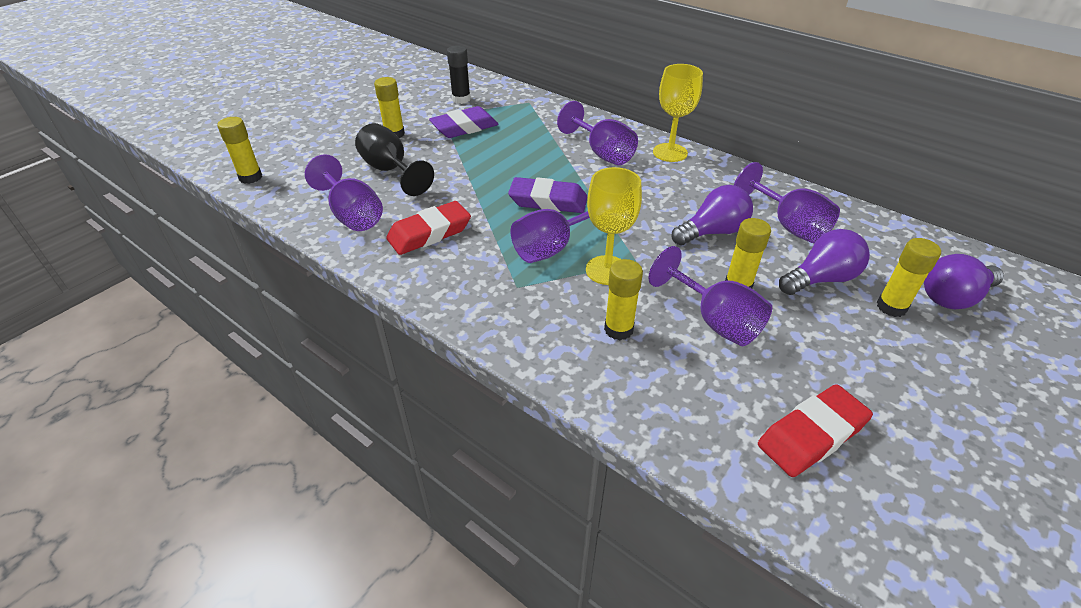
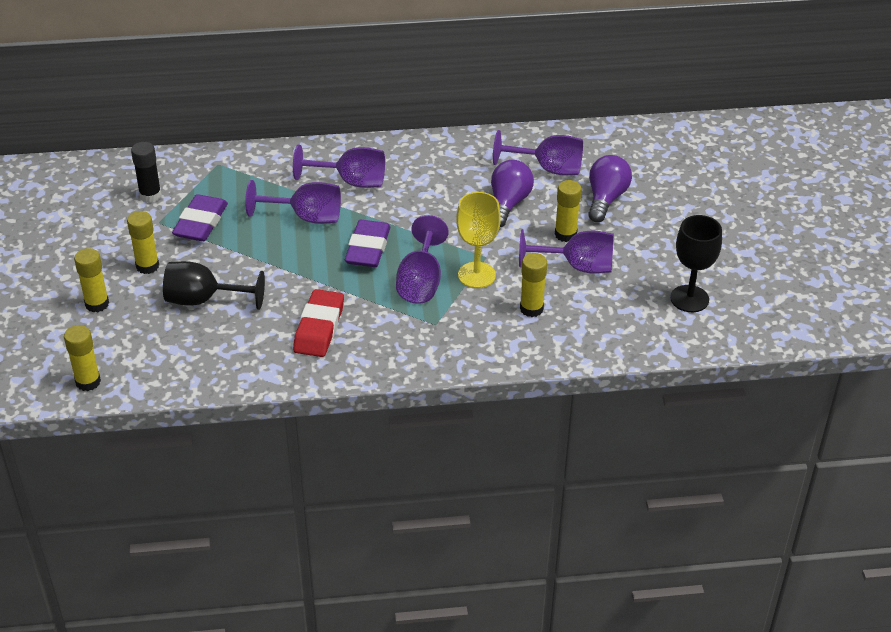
camera: 45 degrees left, 0 degrees up
(352, 215) = (235, 353): purple goblet -> purple goblet (306, 217)
(548, 201) = (368, 248): purple eraser -> purple eraser turned 45 degrees counterclockwise
(670, 152) = (401, 151): yellow goblet -> none
(811, 435) = (689, 299): red eraser -> black goblet
(891, 307) = (659, 194): yellow glue stick -> yellow glue stick (97, 304)
(953, 297) = (684, 166): purple light bulb -> none

